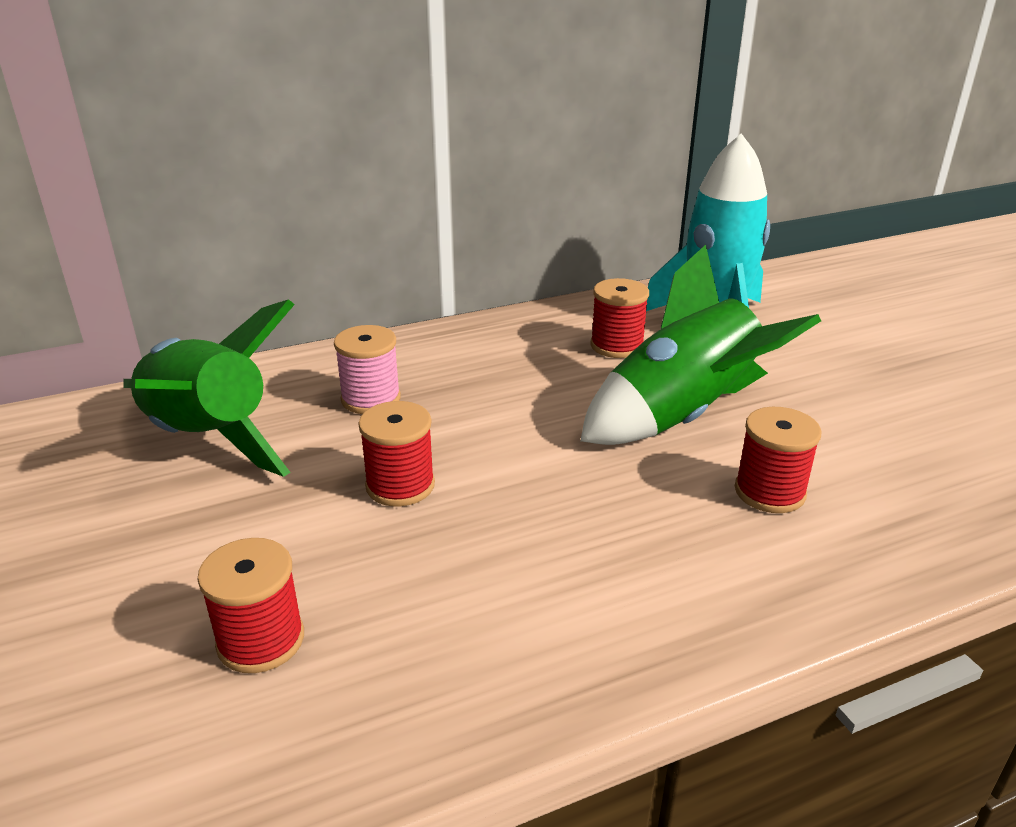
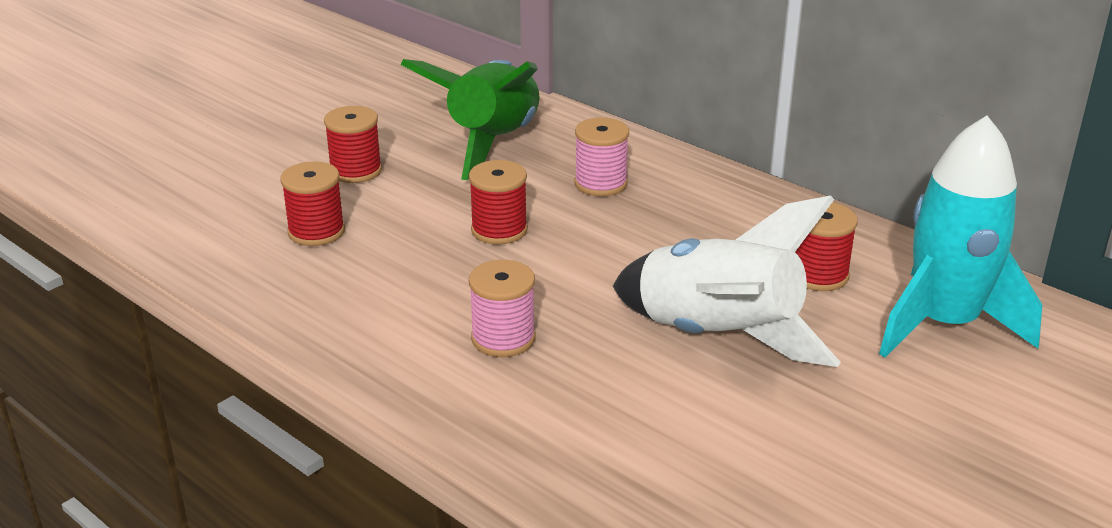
camera: 65 degrees right, 0 degrees up
(617, 541) = (503, 338): none -> pink spool
(682, 417) = (717, 337): green rocket -> white rocket
(769, 492) = (633, 406): red spool -> red spool (356, 171)

